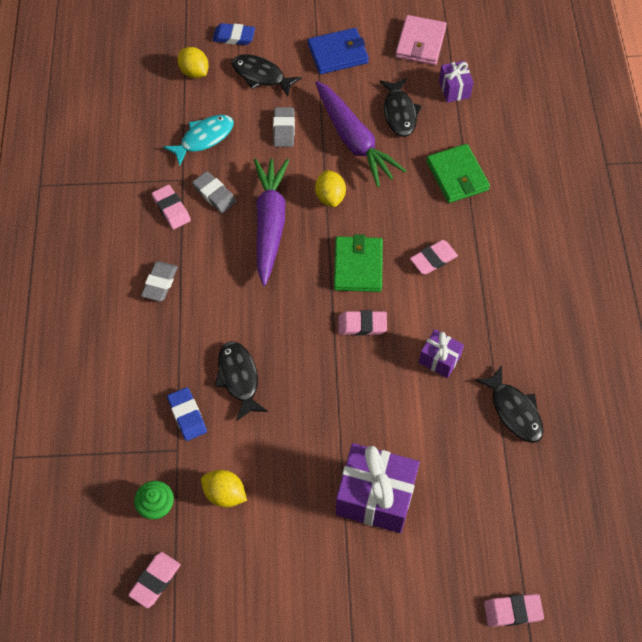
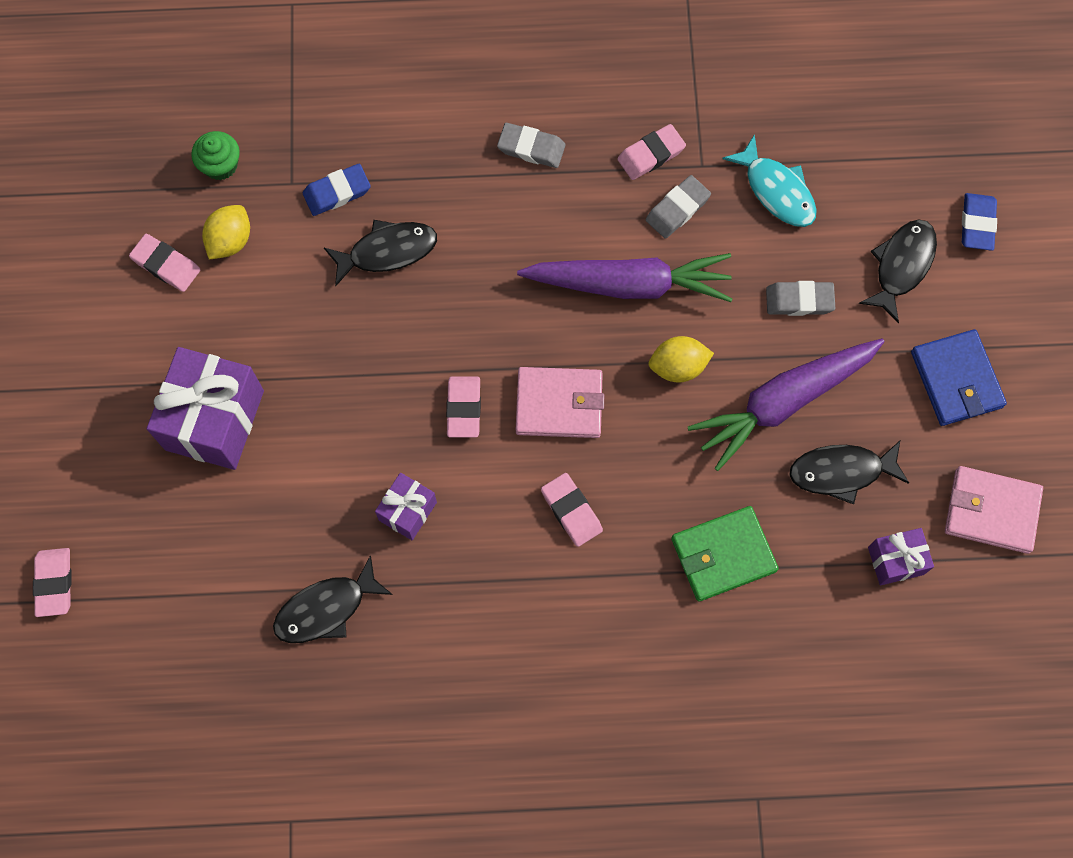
camera: 90 degrees right, 10 degrees up
(155, 580) = (129, 169): pink eraser -> pink eraser (166, 265)
(194, 72) = (901, 171): yellow lemon -> none
(358, 266) = (559, 404): green wallet -> pink wallet

